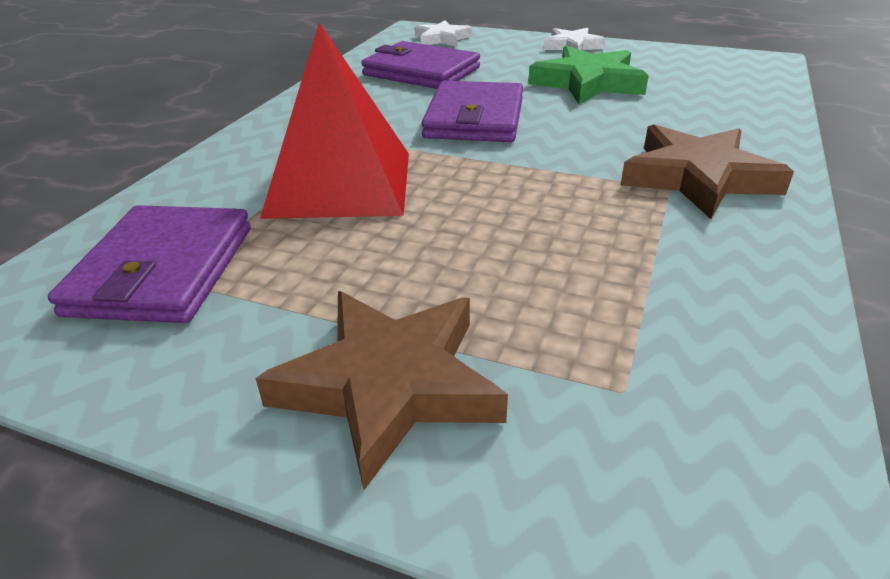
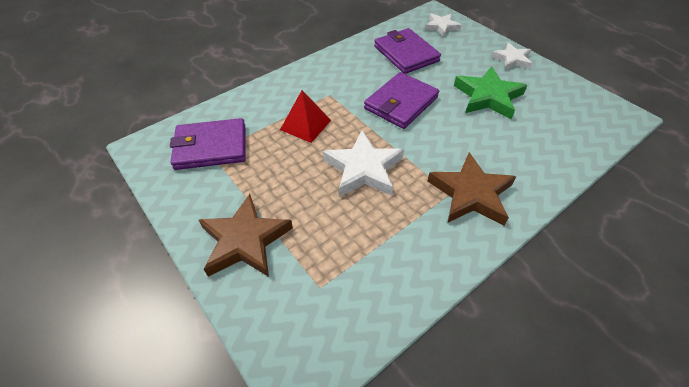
camera: 30 degrees right, 15 degrees up
(163, 270) = (211, 147): purple wallet -> purple wallet turned 45 degrees clockwise
(340, 183) = (305, 125): red pyramid -> red pyramid, size x0.58
(505, 203) = (363, 169): none -> white star

